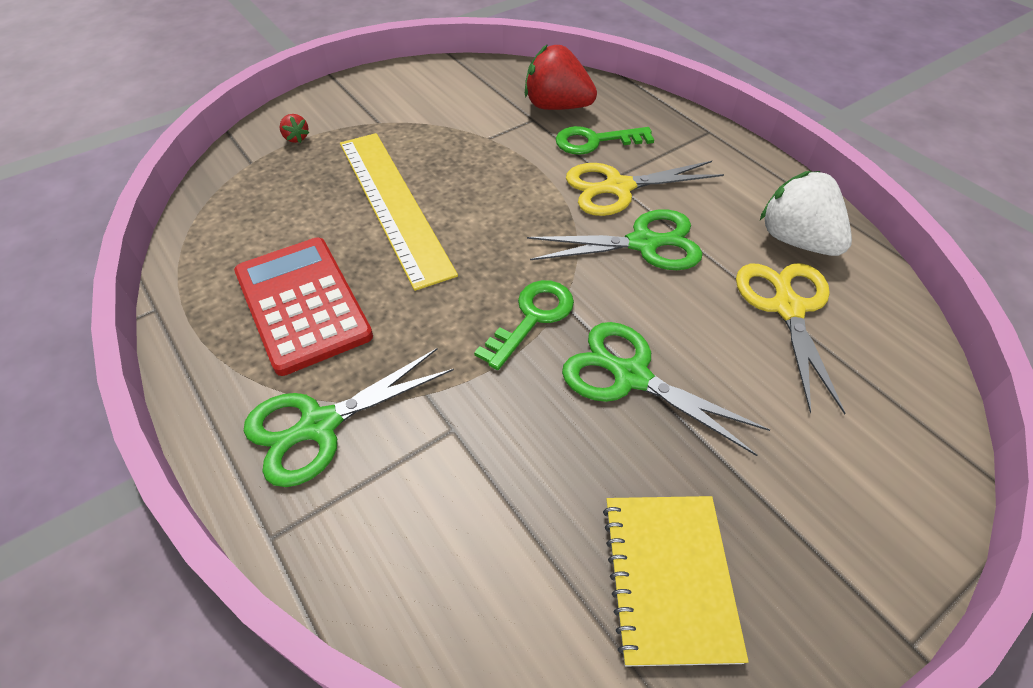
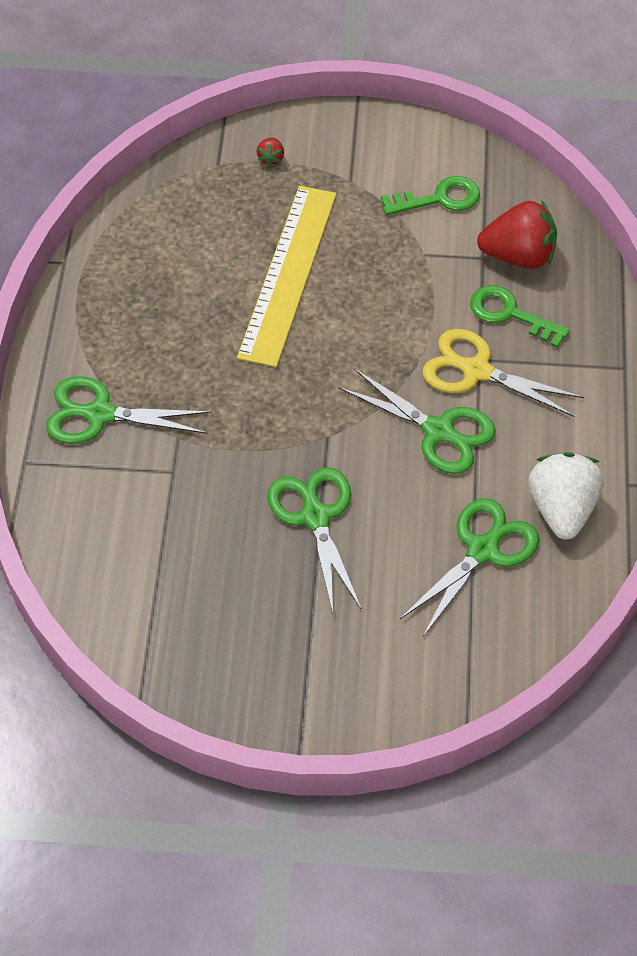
camera: 40 degrees right, 5 degrees up
(302, 304) = (156, 320): red calculator -> none
(532, 318) = (294, 433): green key -> green key (439, 199)
(557, 106) = (518, 256): red strawberry -> red strawberry turned 120 degrees clockwise
(669, 578) = (209, 635): yellow notebook -> none
(787, 307) = (483, 549): yellow scissors -> green scissors

